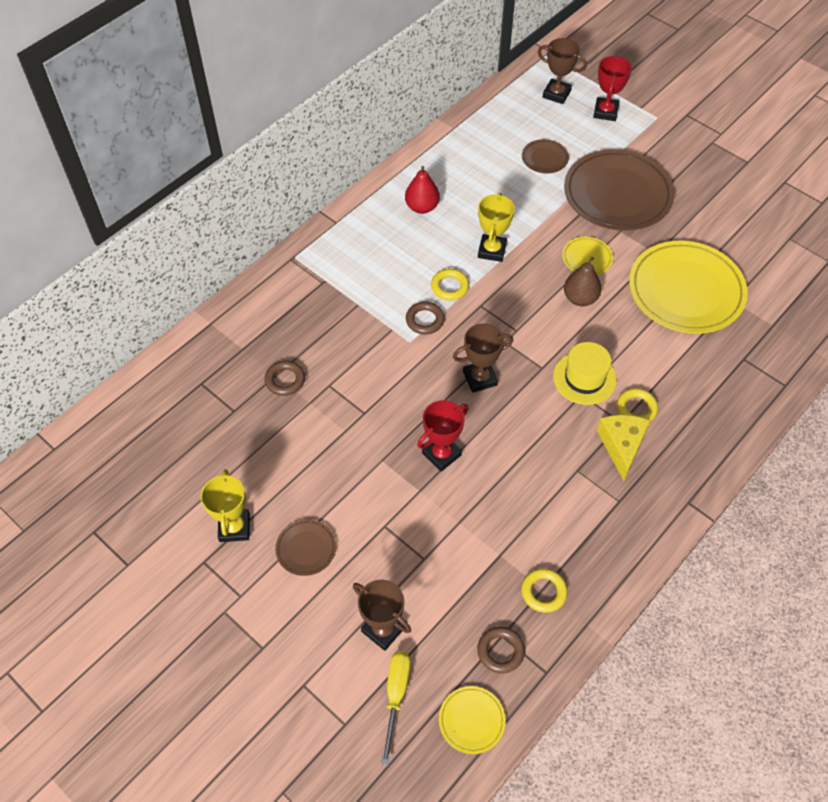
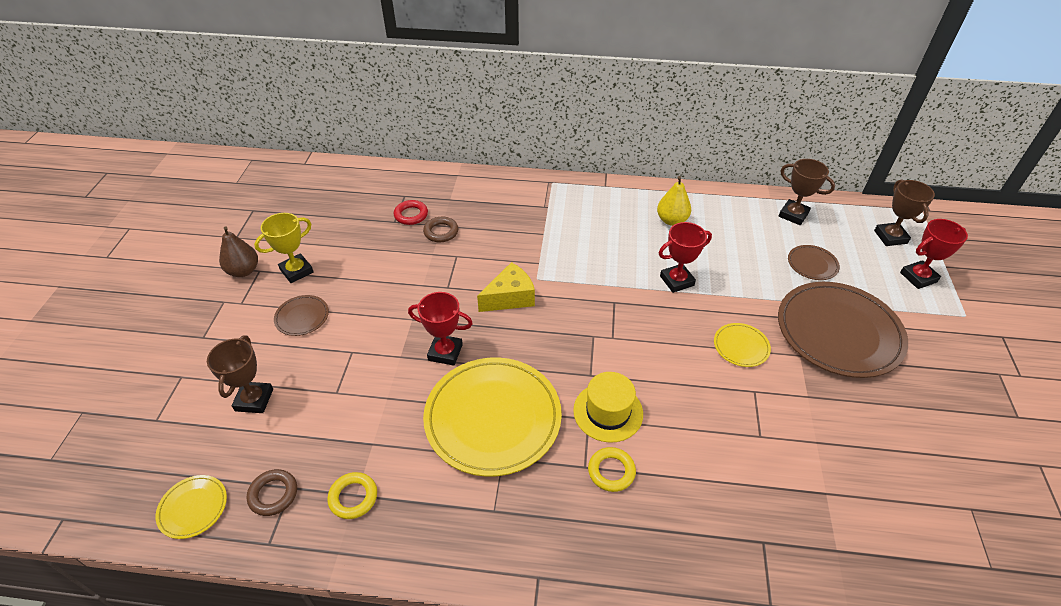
camera: 55 degrees right, 10 degrees down
(237, 392) = (411, 215): none -> red ring
(396, 696) = (195, 440): yellow screwdriver -> none
(422, 207) = (671, 220): red pear -> yellow pear
(425, 320) = (565, 276): brown ring -> none
(449, 287) = (613, 274): yellow ring -> none
(480, 378) = (540, 339): brown trophy -> brown trophy (793, 215)
(492, 250) = (676, 281): yellow trophy -> red trophy
(580, 298) = (691, 364): brown pear -> brown pear (244, 271)
(622, 446) = (557, 481): yellow cheese -> yellow cheese (510, 298)
(686, 290) = (791, 443): yellow plate -> yellow plate (493, 418)

